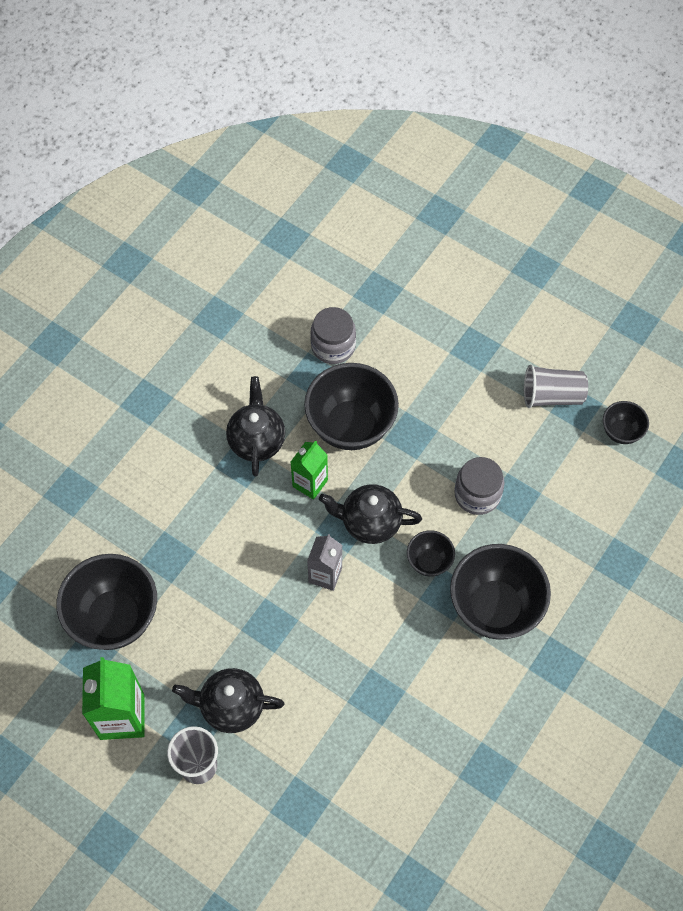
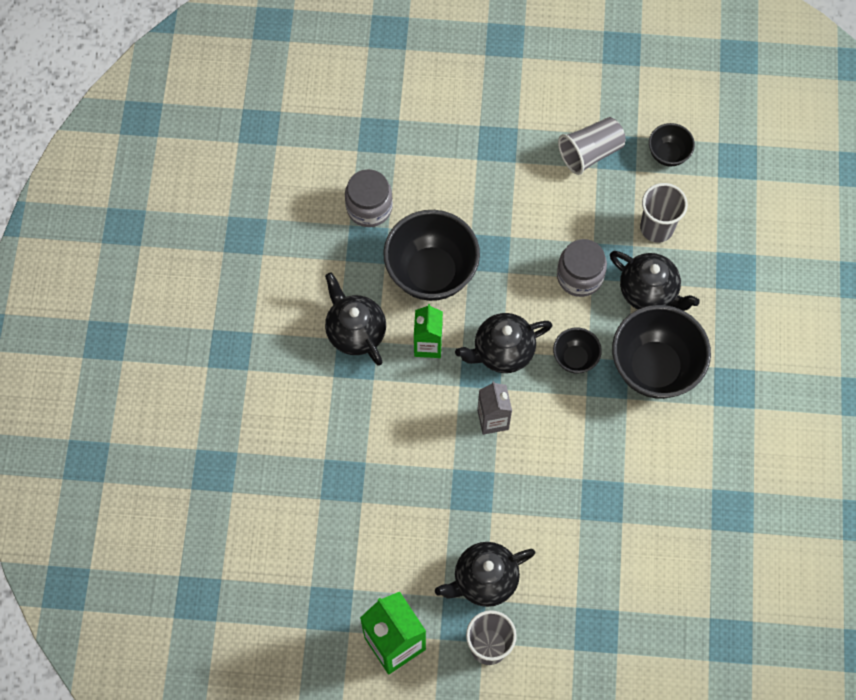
camera: 30 degrees left, 5 degrees up
(114, 617) = (330, 561): black bowl -> none
(530, 540) = (649, 292): none -> black teapot
(572, 489) = (656, 228): none -> grey cup

